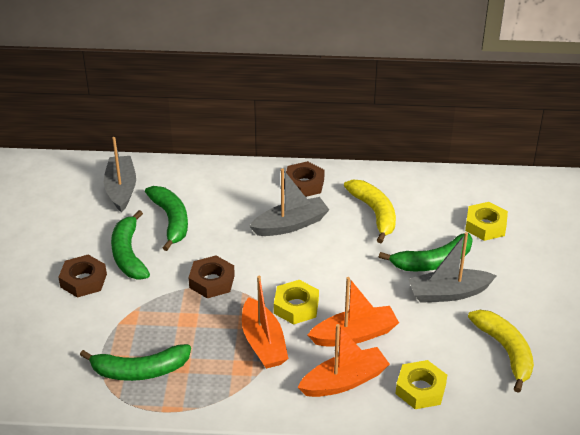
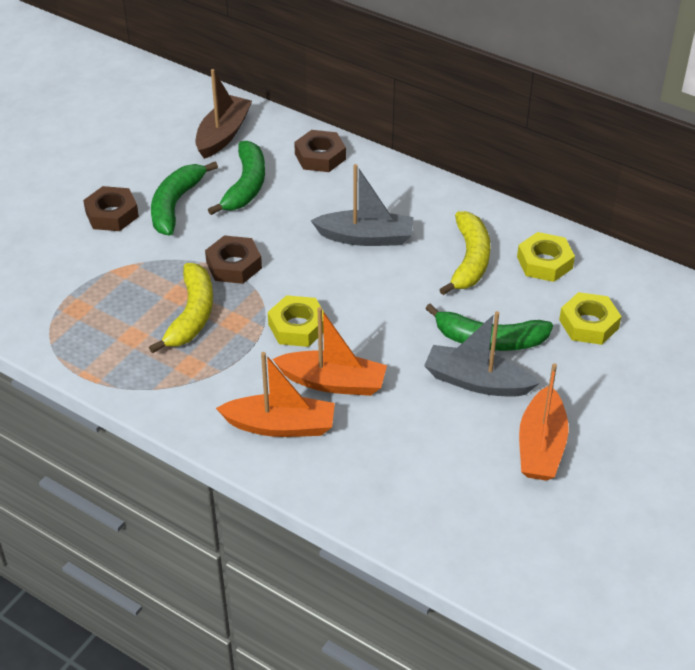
camera: 30 degrees right, 5 degrees up
(121, 189) = (223, 135): grey boat -> brown boat
(140, 370) = (91, 326): green banana -> none
(263, 343) = (232, 350): orange boat -> orange boat (541, 446)
(304, 184) = (418, 198): brown nut -> brown nut (320, 156)
(420, 389) = (354, 470): yellow nut -> yellow nut (544, 262)
(505, 351) = (485, 472): yellow banana -> yellow banana (191, 315)

